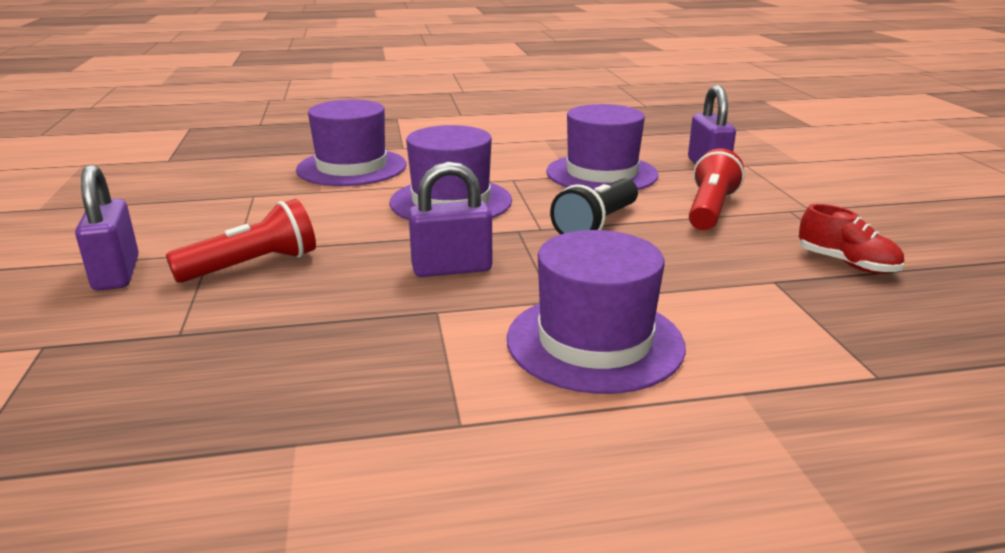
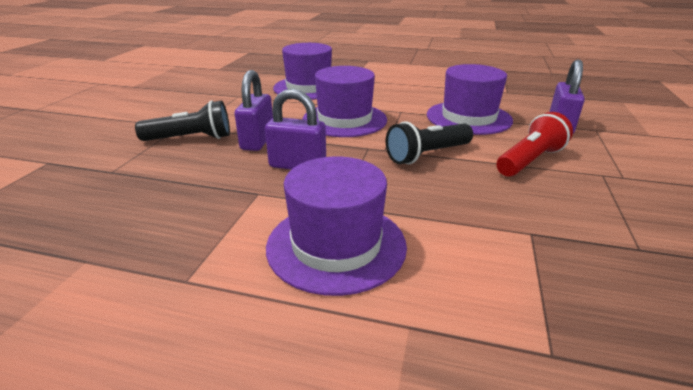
camera: 25 degrees right, 5 degrees up
(116, 273) = (123, 129): purple padlock -> purple padlock (257, 141)
(252, 266) = (191, 138): red flashlight -> black flashlight
(846, 264) = (616, 234): red shoe -> none

